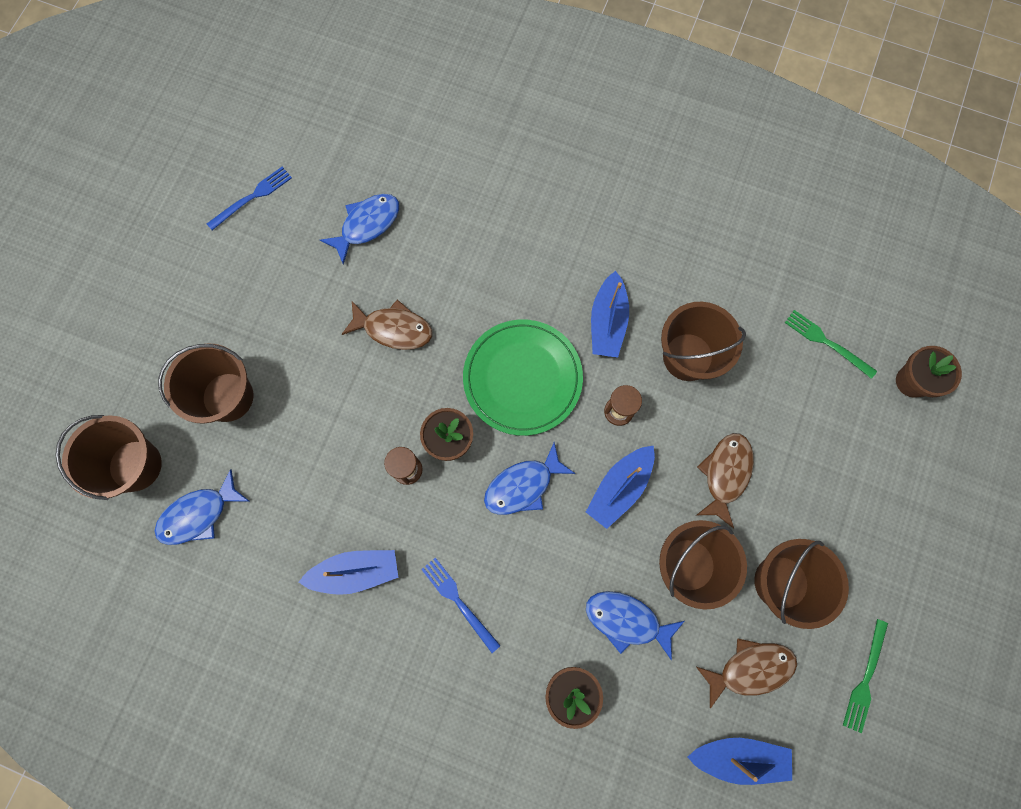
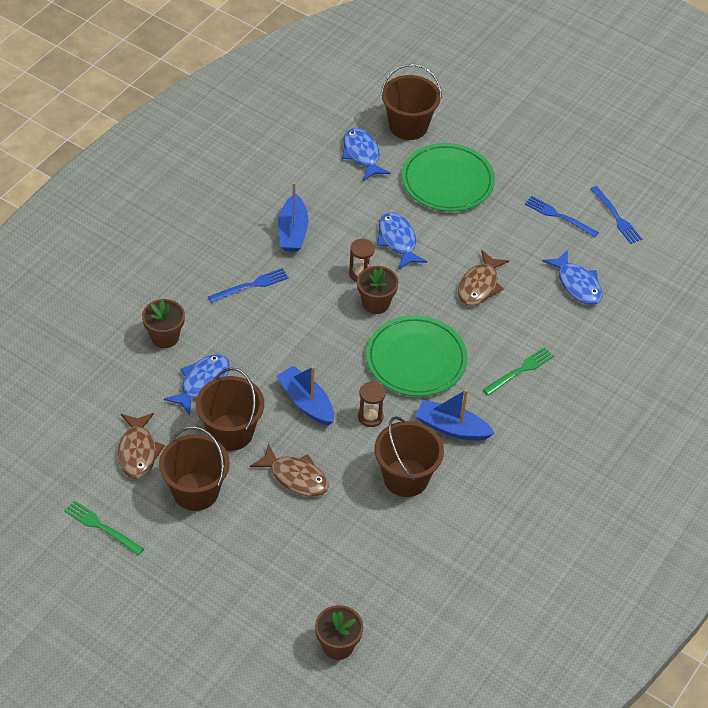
camera: 100 degrees right, 25 degrees down
(228, 397) = (447, 181): brown bucket -> green plate
(263, 259) = (559, 216): none -> blue fork
(523, 485) = (327, 341): blue fish -> blue fish (397, 241)
(738, 756) = (79, 427): blue boat -> none
(827, 343) = (392, 588): green fork -> green fork (520, 371)

